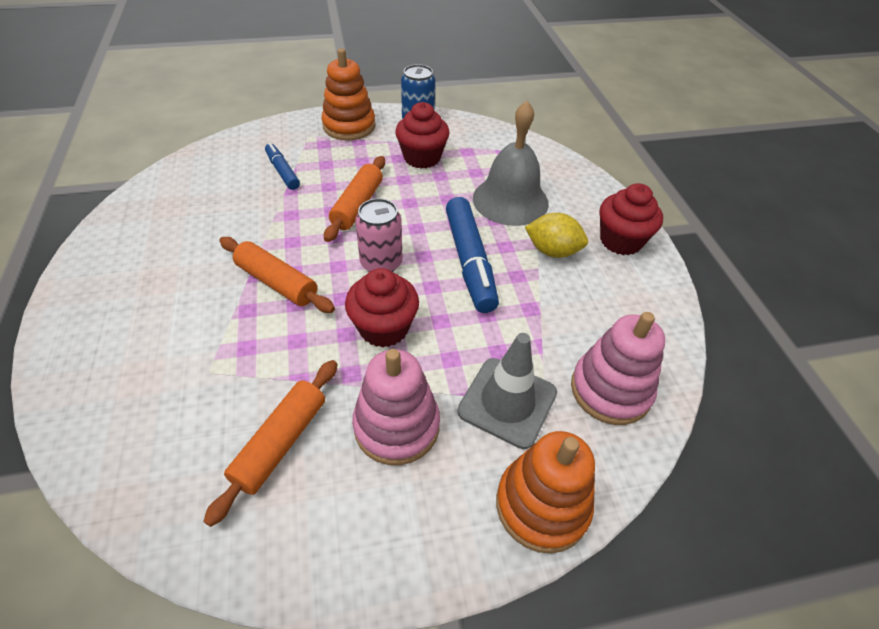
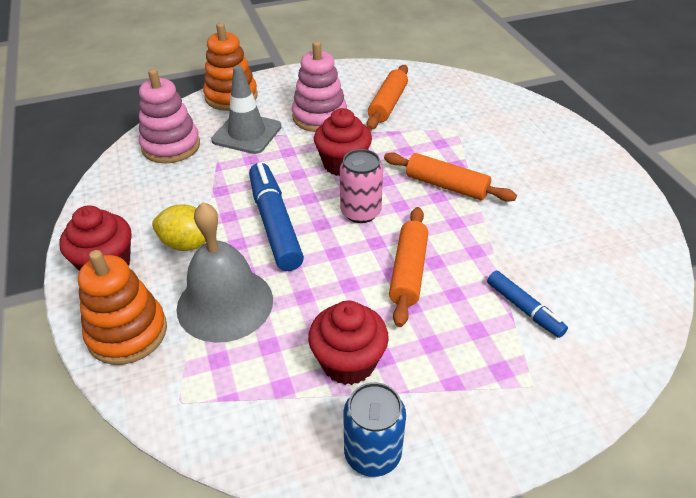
camera: 175 degrees right, 5 degrees down
(349, 126) = (483, 419): orange stacking toy -> orange stacking toy (127, 333)

